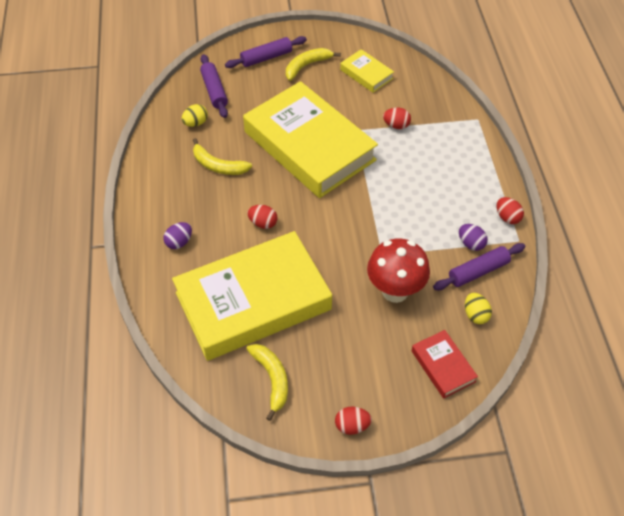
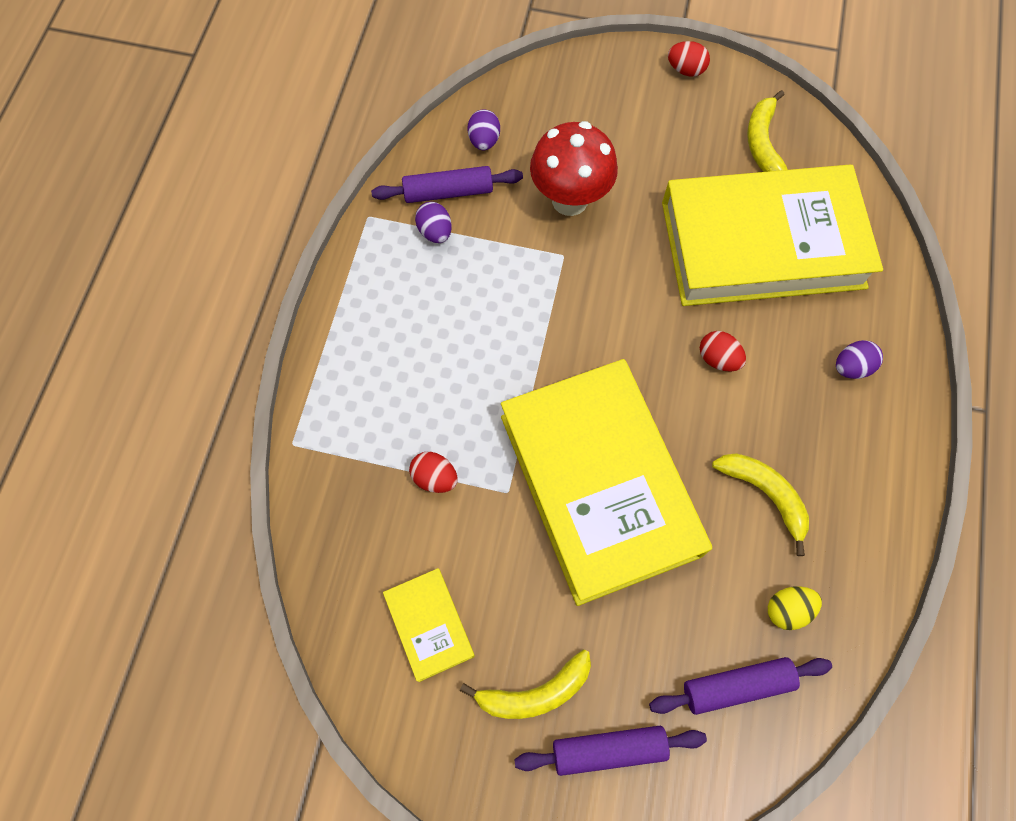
camera: 160 degrees left, 15 degrees up
(214, 91) = (737, 686): purple rolling pin -> purple rolling pin turned 75 degrees clockwise
(443, 366) = (555, 97): red book -> none
(475, 315) = (484, 141): yellow egg -> purple egg
(507, 217) = (361, 254): red egg -> none

